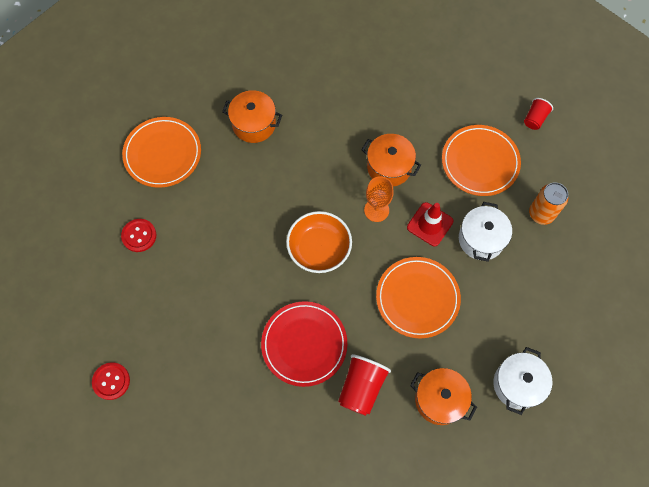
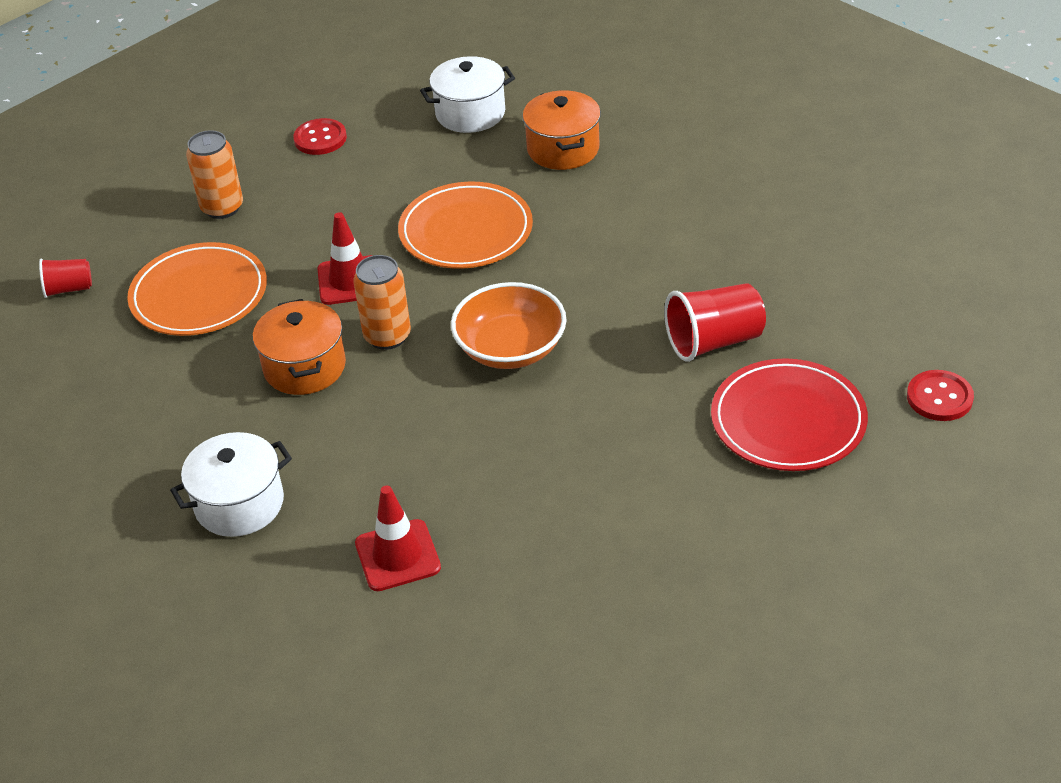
camera: 130 degrees left, 25 degrees down
(139, 236) = (737, 535): red button -> red button (320, 138)
(163, 154) = (581, 622): orange plate -> none
(254, 124) = (397, 555): orange pot -> red traffic cone
(304, 344) = (649, 277): red plate -> red plate (788, 420)
(361, 387) = (631, 205): red cup -> red cup (714, 341)
(376, 210) = (387, 336): orange goblet -> orange can
(481, 239) = (319, 231): white pot -> white pot (239, 504)

